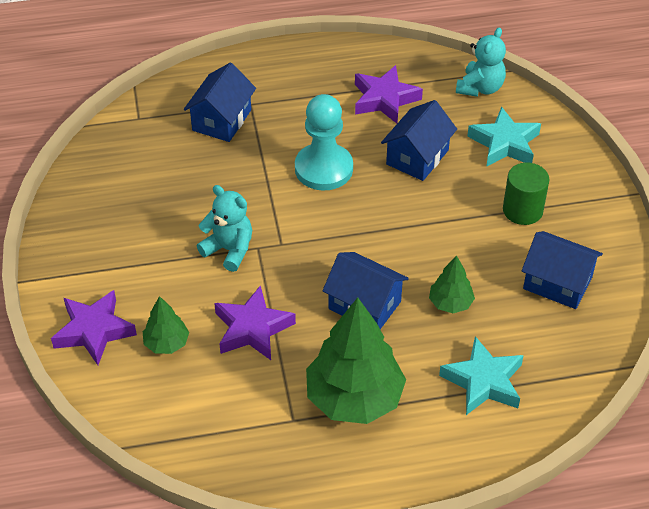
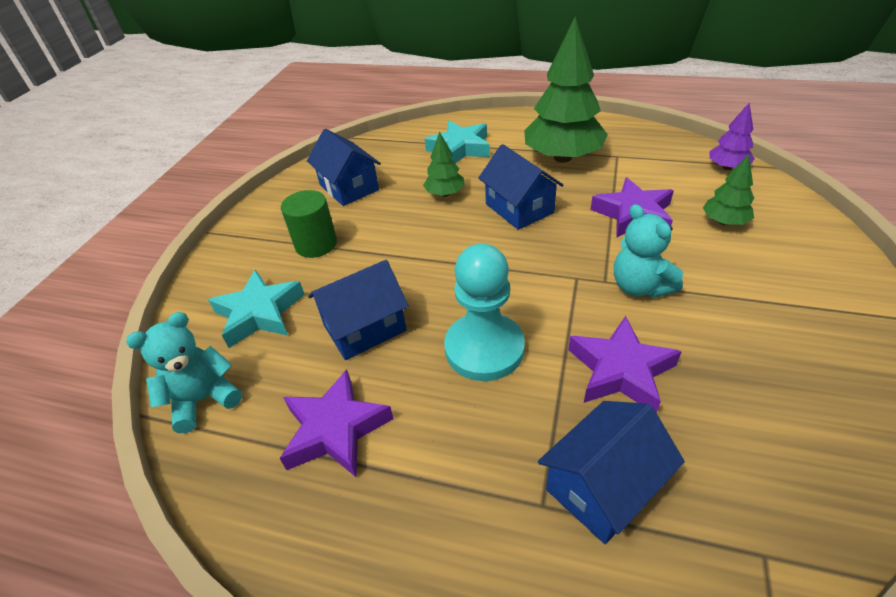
camera: 150 degrees left, 5 degrees down
(94, 331) = (808, 248): purple star -> purple star (620, 371)
(166, 432) = (727, 167): none -> purple tree

